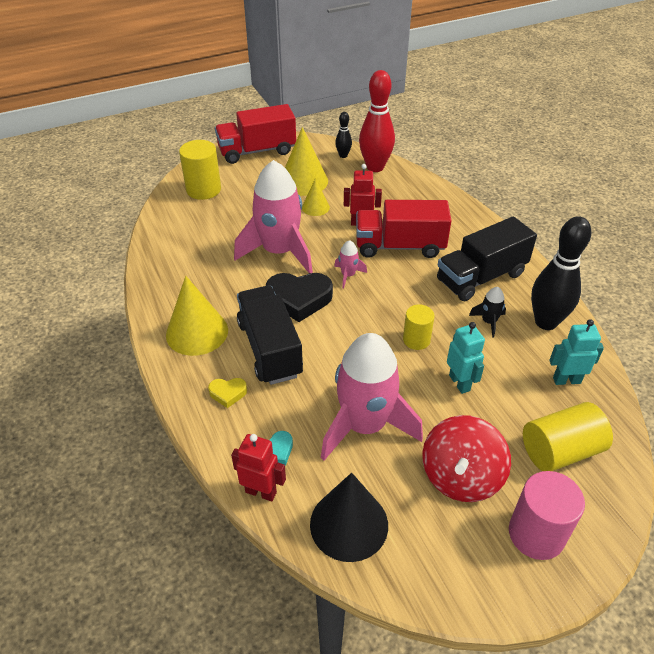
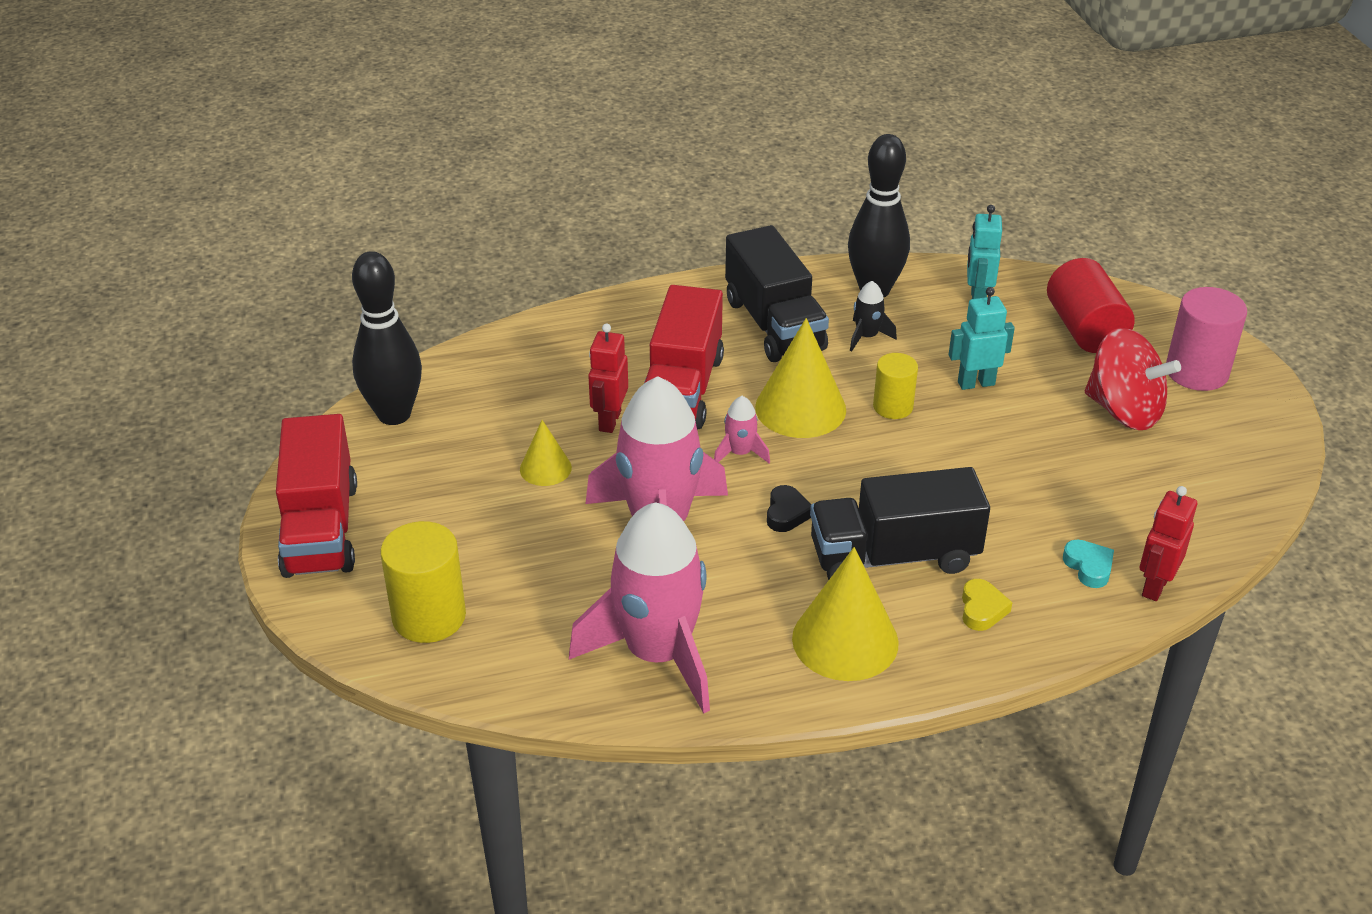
camera: 80 degrees left, 5 degrees down
(299, 299) = (786, 513): black heart -> black heart, size x0.50
(303, 181) = (457, 474): yellow cone -> yellow cone (800, 408)
(343, 155) = (394, 414): black bowling pin -> black bowling pin, size x2.07
(349, 524) = (1196, 512): black cone -> none
(365, 425) = (1045, 477): pink rocket -> pink rocket (658, 653)
(375, 167) = (450, 381): red bowling pin -> none
(560, 450) = (1084, 329): yellow cylinder -> red cylinder

